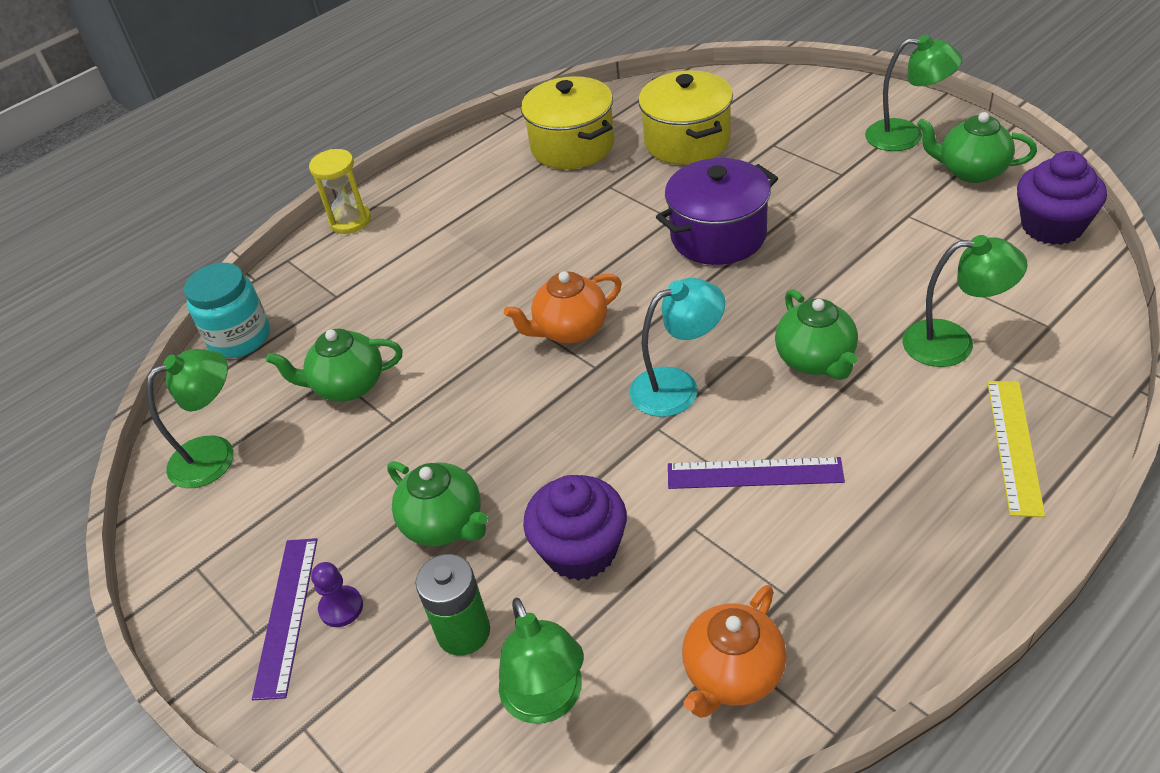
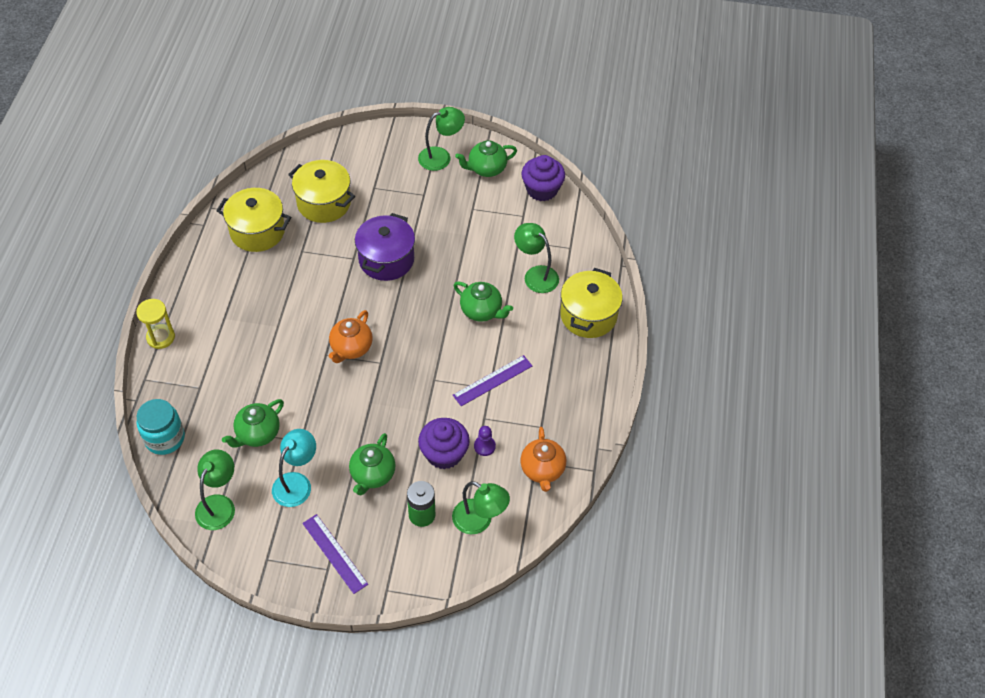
camera: 45 degrees left, 10 degrees up
(341, 607) = (357, 536): purple pawn -> purple pawn (484, 446)
(445, 524) = (372, 475): green teapot -> green teapot turned 105 degrees clockwise
(677, 386) = (428, 354): turquoise lamp -> turquoise lamp (297, 483)
(953, 343) = (535, 275): green lamp -> green lamp turned 105 degrees counterclockwise
(1014, 446) = (588, 315): yellow ruler -> yellow pot

